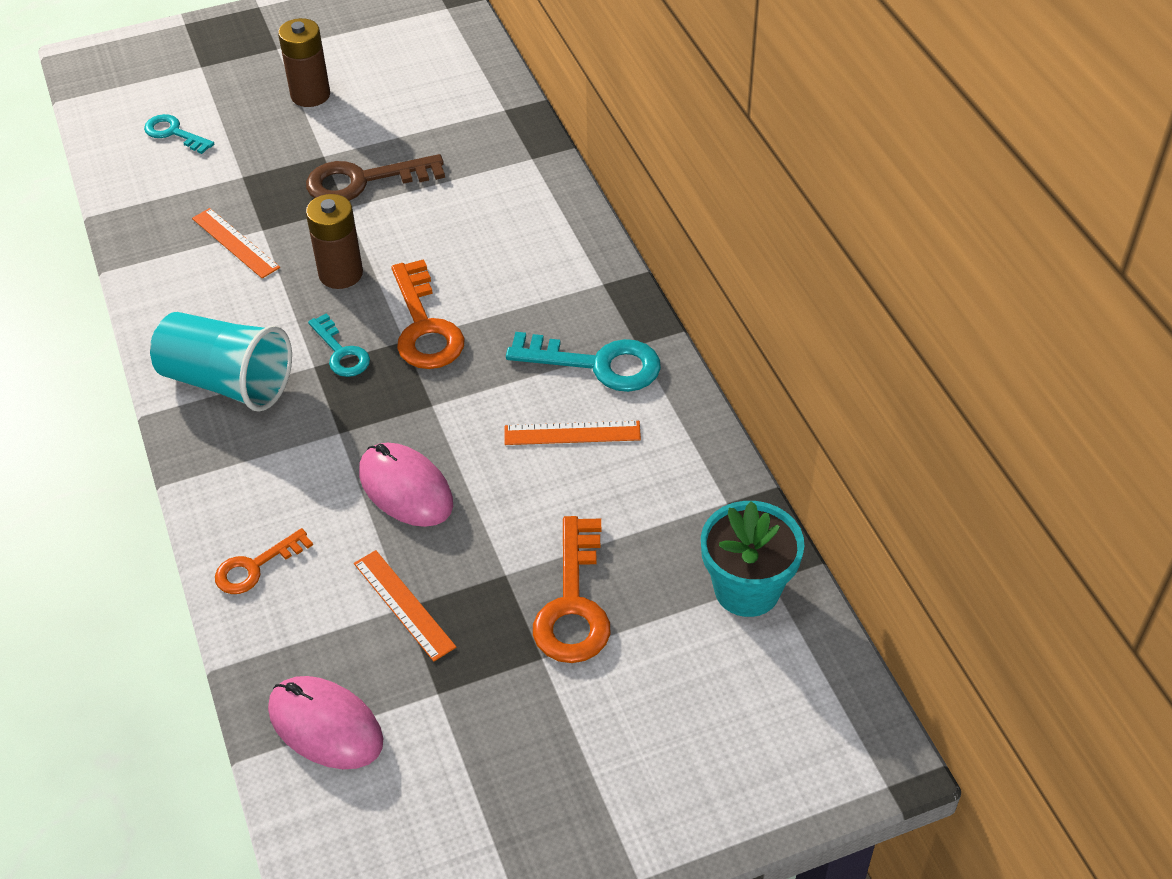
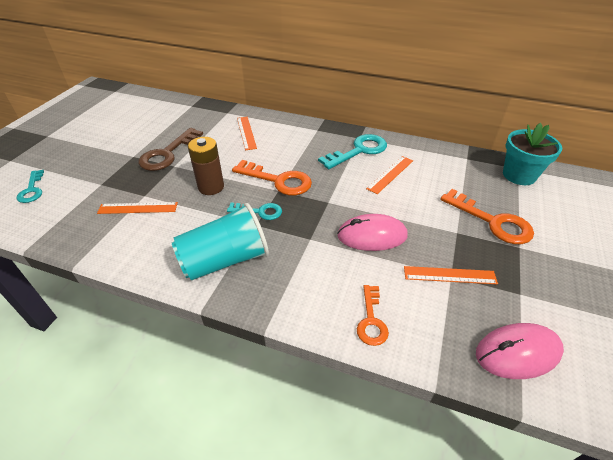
camera: 50 degrees left, 5 degrees down
(174, 133) = (32, 190): turquoise key -> turquoise key turned 90 degrees counterclockwise
(310, 95) = (92, 141): brown battery -> none
(502, 216) = (246, 133): none -> orange ruler

